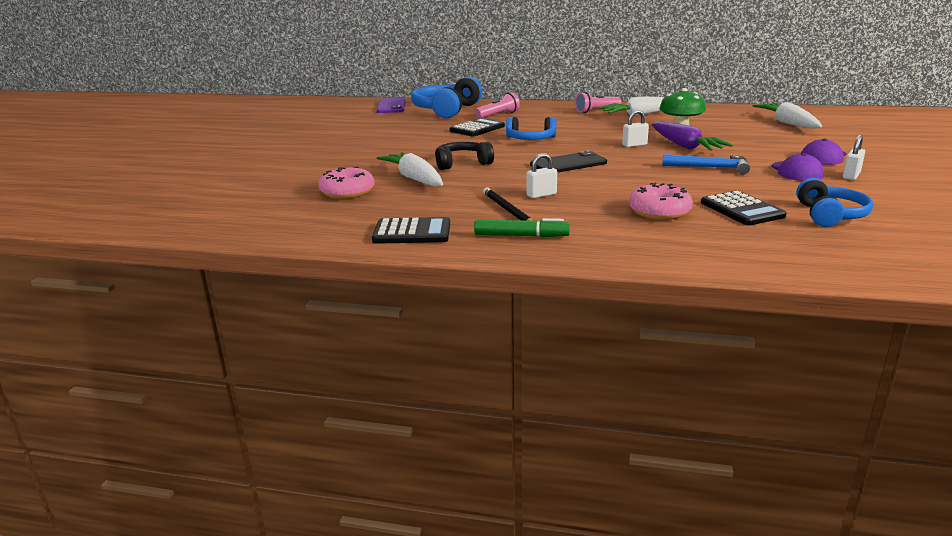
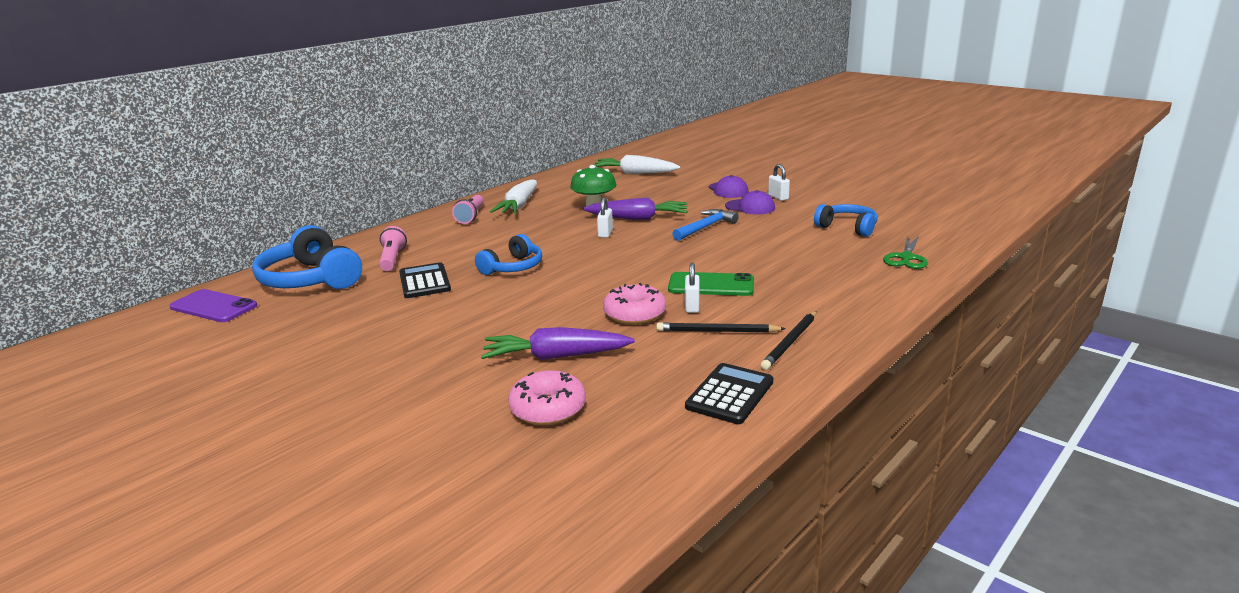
camera: 60 degrees left, 0 degrees up
(414, 178) = (555, 356): white carrot -> purple carrot
(462, 163) = (541, 319): black headphones -> none
(520, 236) = (790, 342): green marker -> black pencil
(568, 164) = (618, 272): black phone -> none
(590, 192) = (711, 285): none -> green phone
(659, 212) = (787, 274): pink donut -> pink donut (634, 314)
(741, 209) = (810, 247): black calculator -> none
(797, 252) = (906, 258): none -> green scissors

